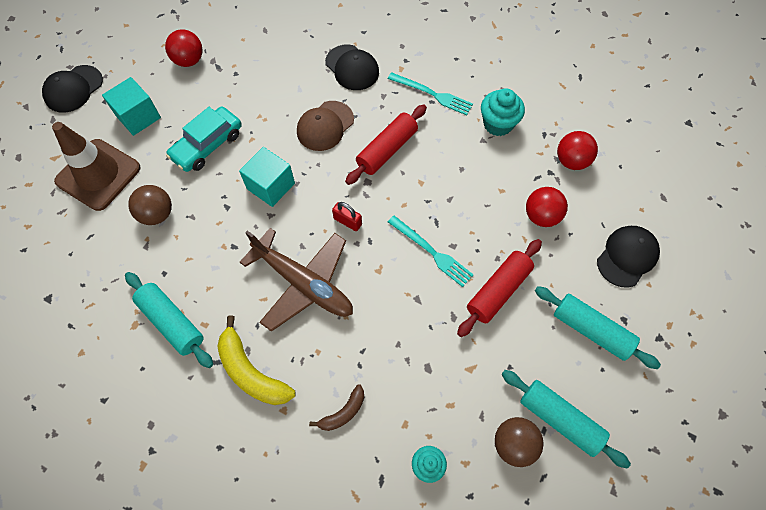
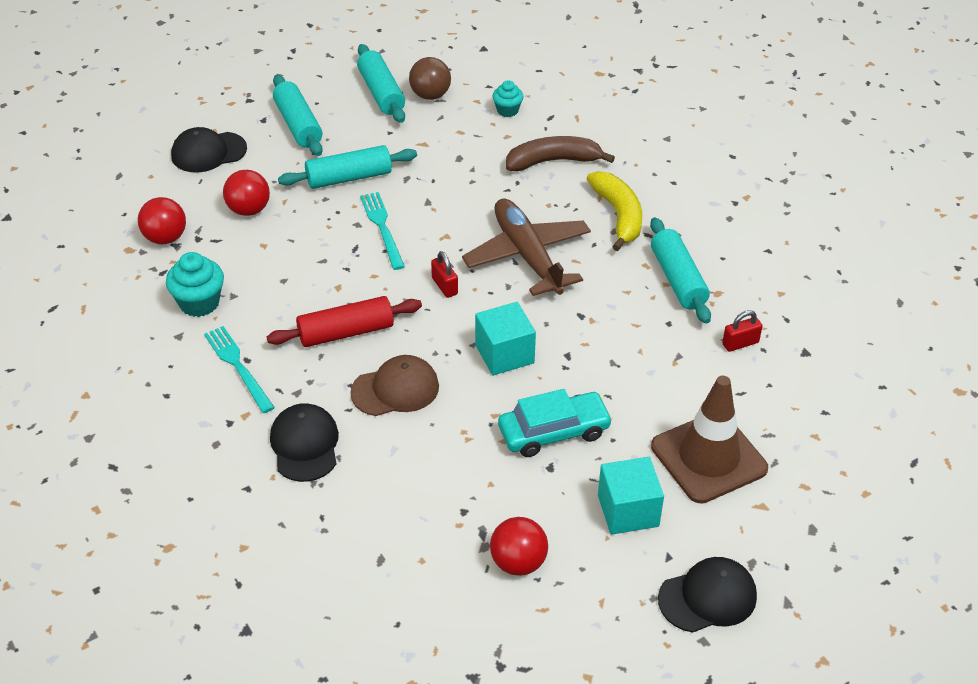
camera: 150 degrees left, 20 degrees down
(102, 281) = (740, 343): none -> red padlock
(157, 214) = (652, 382): brown ball -> none
(343, 412) = (553, 161): brown banana -> brown banana, size x1.75
(498, 291) = (349, 177): red rolling pin -> turquoise rolling pin

